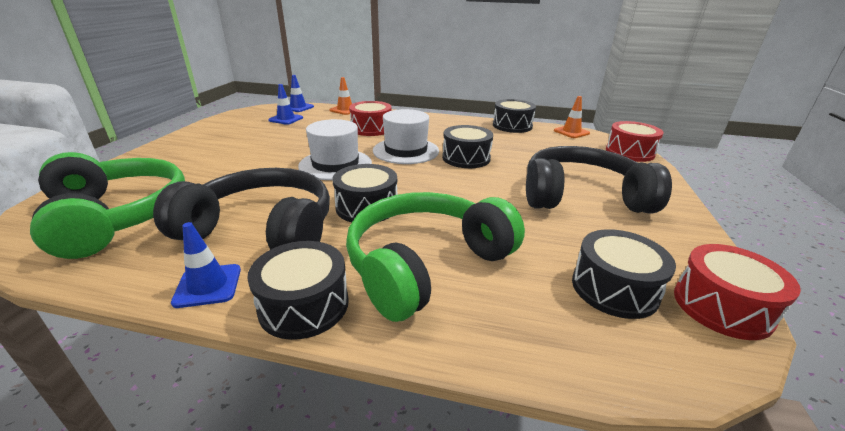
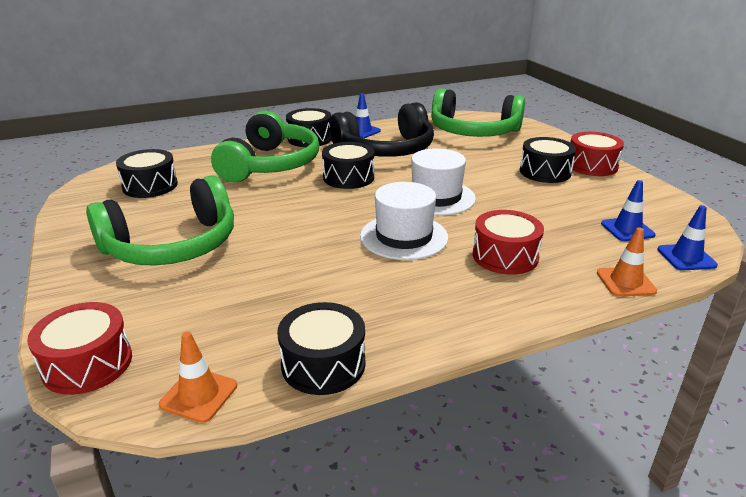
camera: 145 degrees right, 0 degrees up
(466, 158) = (326, 252): black drum -> black drum (545, 172)
(581, 196) = (172, 245): black headphones -> green headphones
(722, 306) = (82, 196): red drum -> red drum (592, 166)

